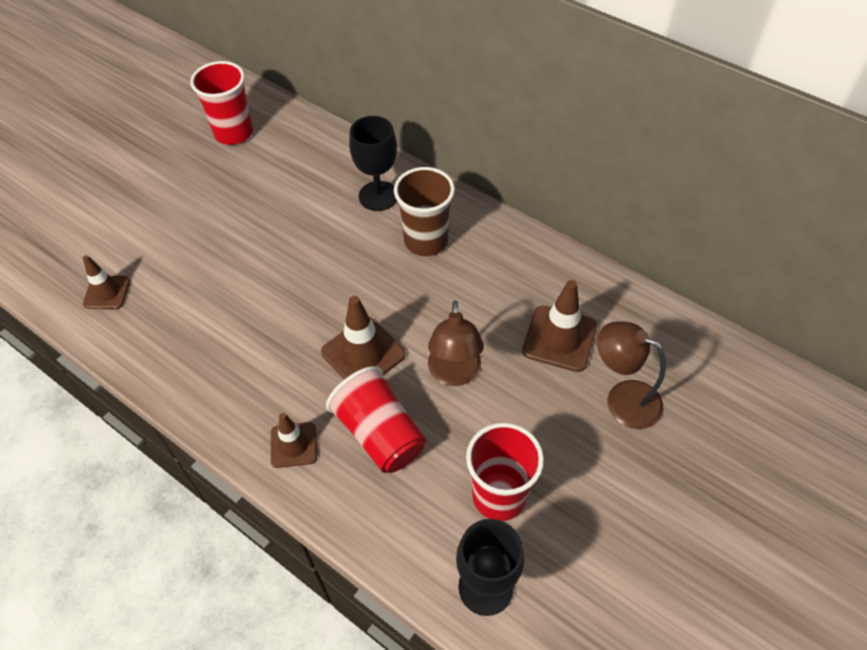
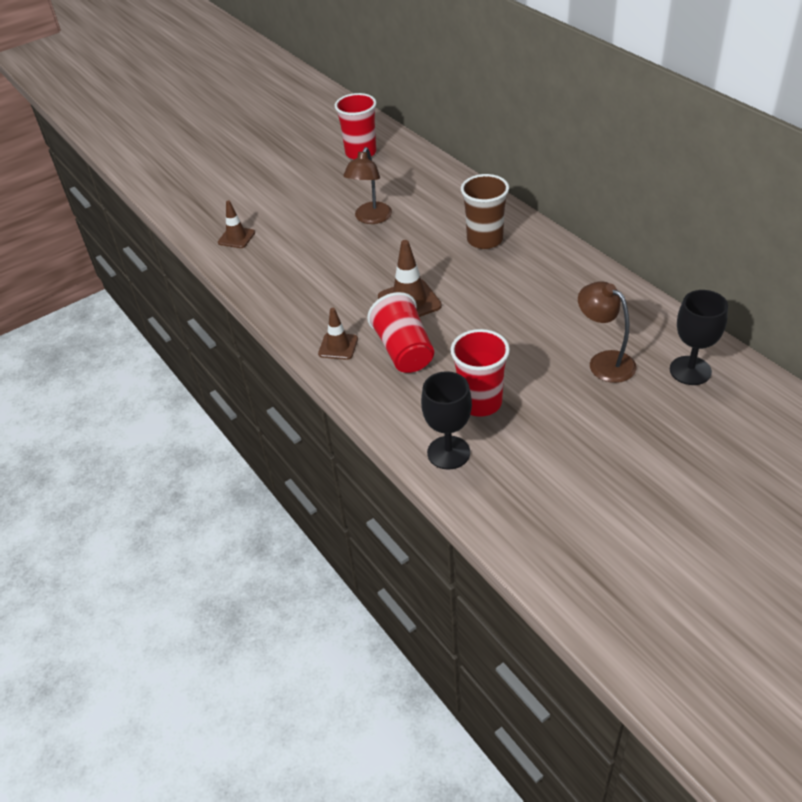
camera: 20 degrees right, 10 degrees down
(378, 196) = (458, 206): black goblet -> black goblet (690, 370)
(454, 374) = (474, 325): brown lamp -> brown lamp (370, 218)
(559, 338) = (568, 316): brown traffic cone -> none

